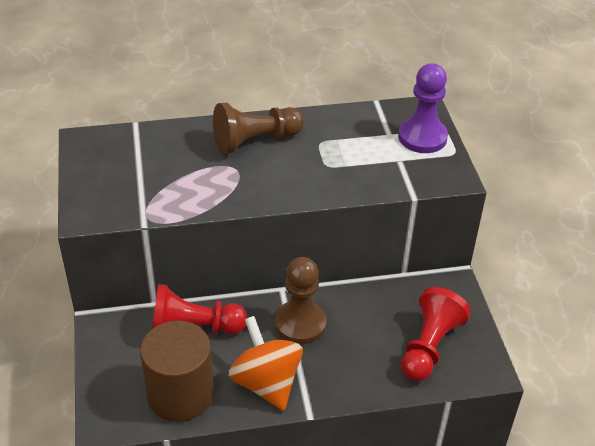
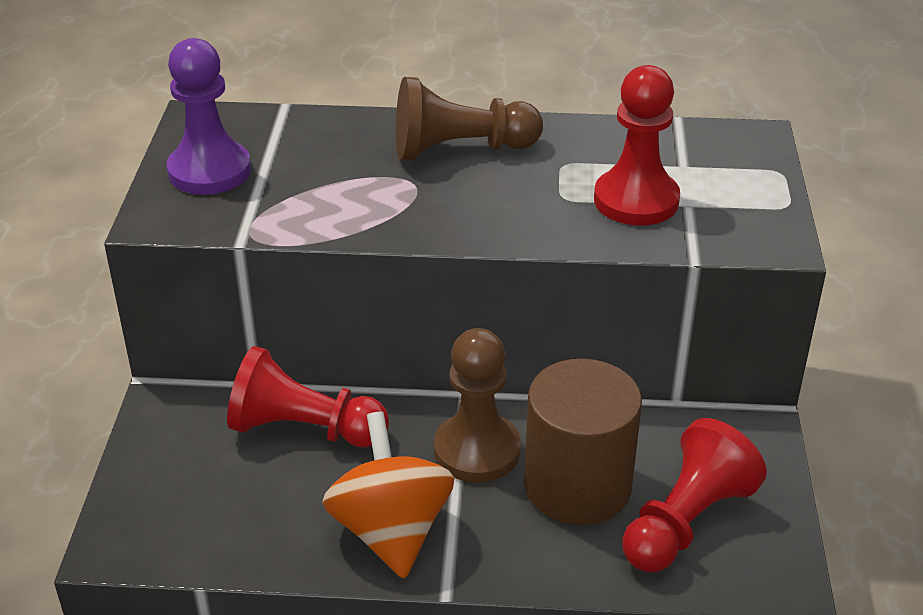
camera: 15 degrees right, 5 degrees down
(180, 394) = (247, 524): brown cylinder -> brown cylinder (577, 486)
(369, 161) = (636, 200): none -> red pawn
(422, 137) = (738, 177): purple pawn -> purple pawn (209, 171)

